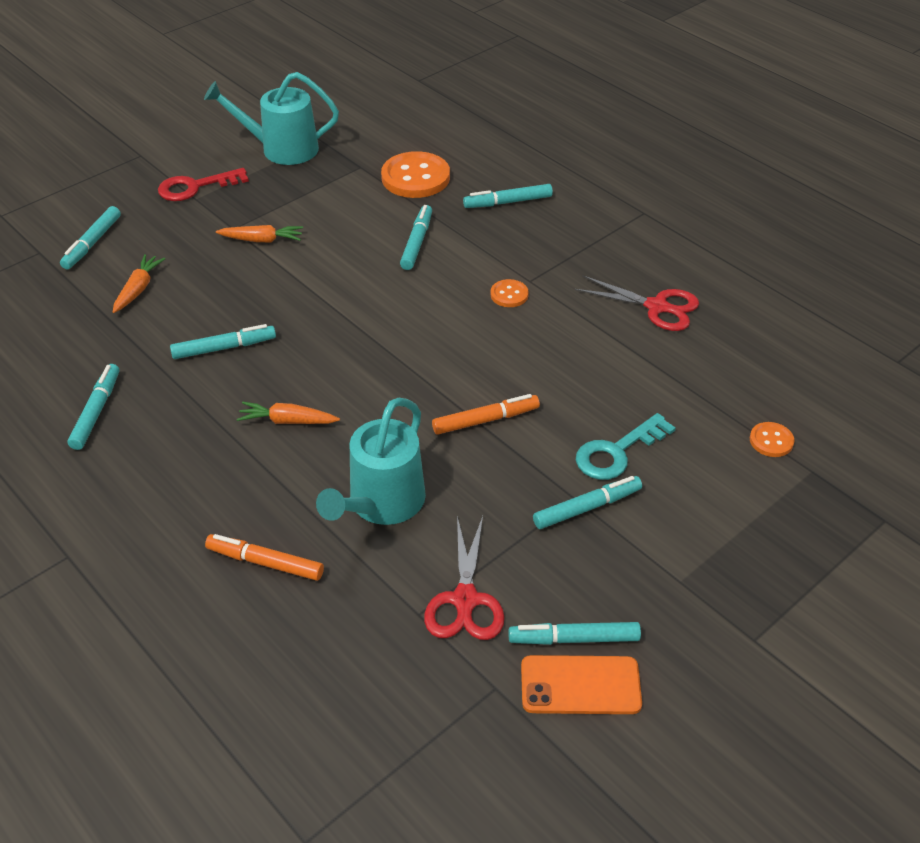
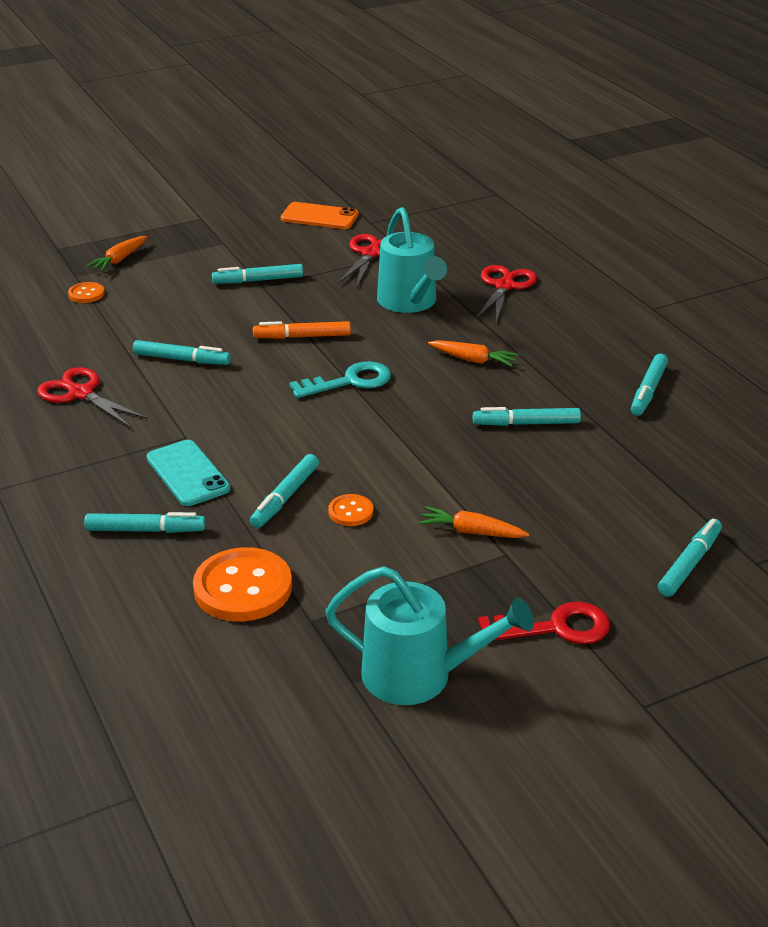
camera: 165 degrees left, 10 degrees down
(138, 289) = (622, 496): orange carrot -> orange carrot (119, 260)
(265, 563) = (504, 286): orange marker -> red scissors
(381, 504) = (410, 302): turquoise watering can -> turquoise watering can turned 120 degrees clockwise
(506, 249) = (188, 473): none -> turquoise phone
(509, 295) = (217, 427): orange button -> orange button (350, 512)
(574, 639) = (311, 231): turquoise marker -> turquoise marker (182, 359)
(617, 452) = (210, 304): turquoise key -> turquoise key (349, 381)

